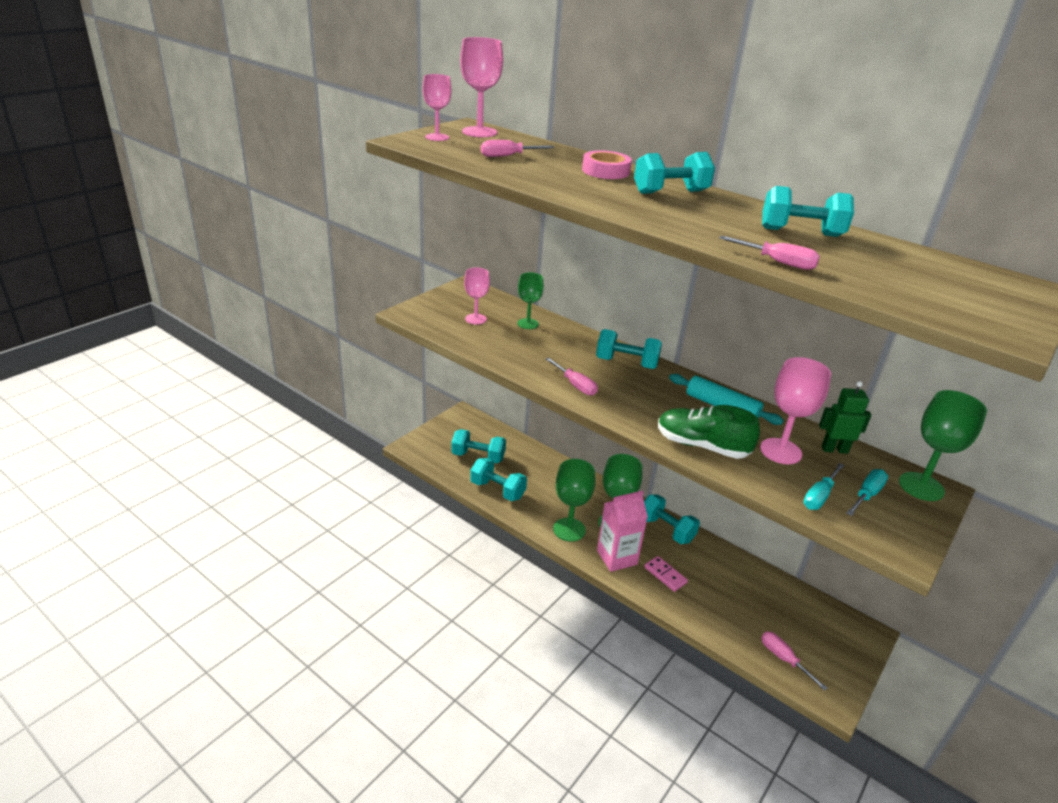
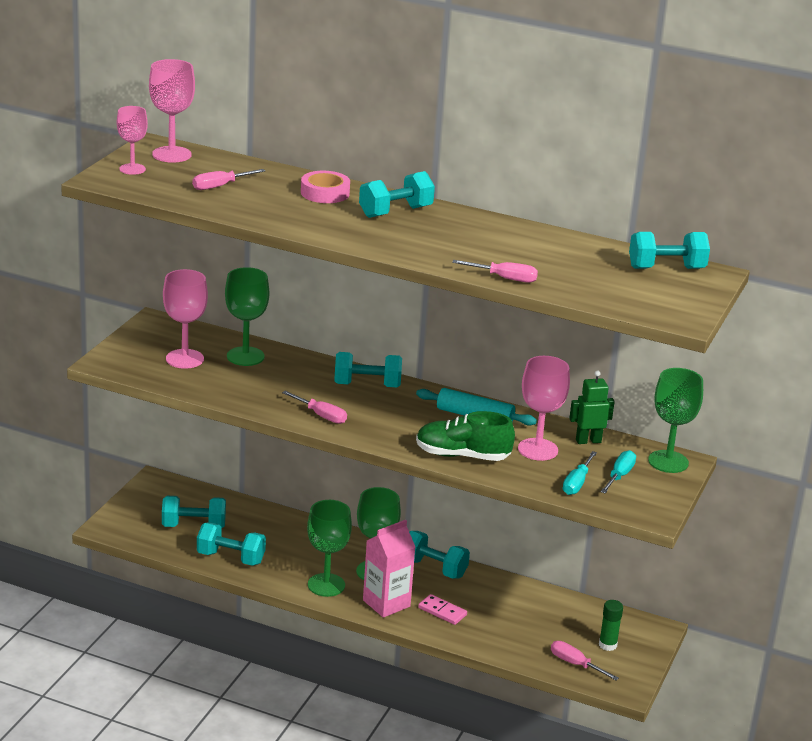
camera: 15 degrees left, 5 degrees down
(475, 319) = (185, 359): pink goblet -> pink goblet, size x1.53
(528, 324) = (245, 356): green goblet -> green goblet, size x1.53
(801, 232) = (521, 243): turquoise dumbbell -> turquoise dumbbell (666, 268)
(818, 642) = (607, 645): none -> green glue stick

